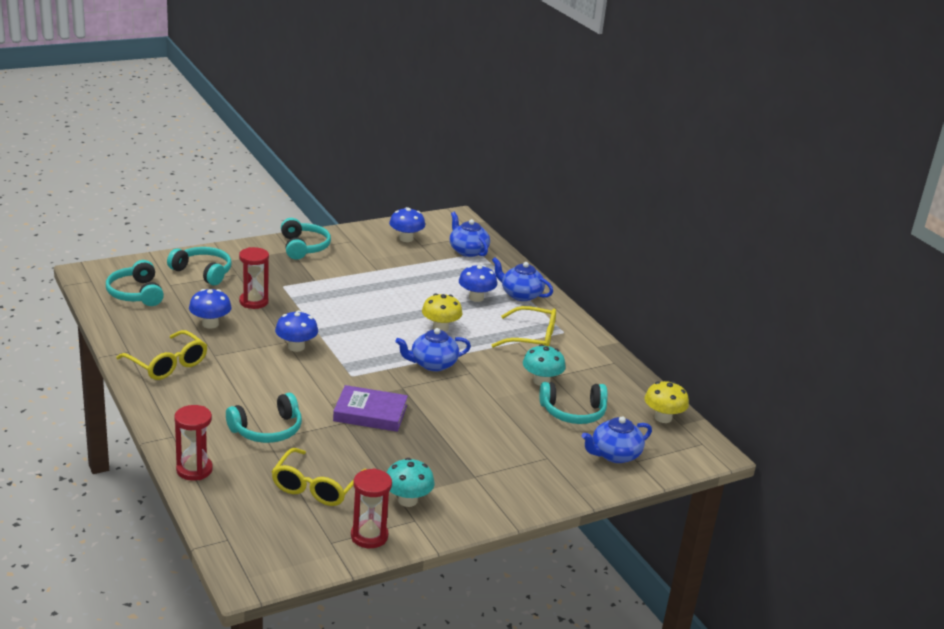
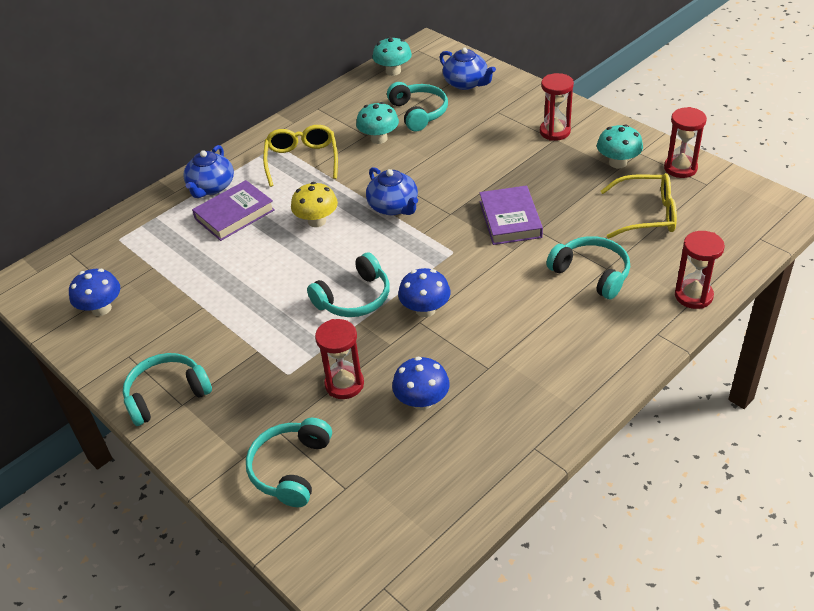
camera: 100 degrees left, 15 degrees up
(136, 293) = (391, 514): turquoise headphones -> turquoise headphones (354, 298)
(167, 364) = (535, 398): yellow glasses -> none
(468, 251) = (117, 249): blue teapot -> none
(476, 298) = (234, 214): blue mushroom -> purple book
(488, 480) = (555, 132): none -> red hourglass
(663, 418) = (393, 71): yellow mushroom -> turquoise mushroom

